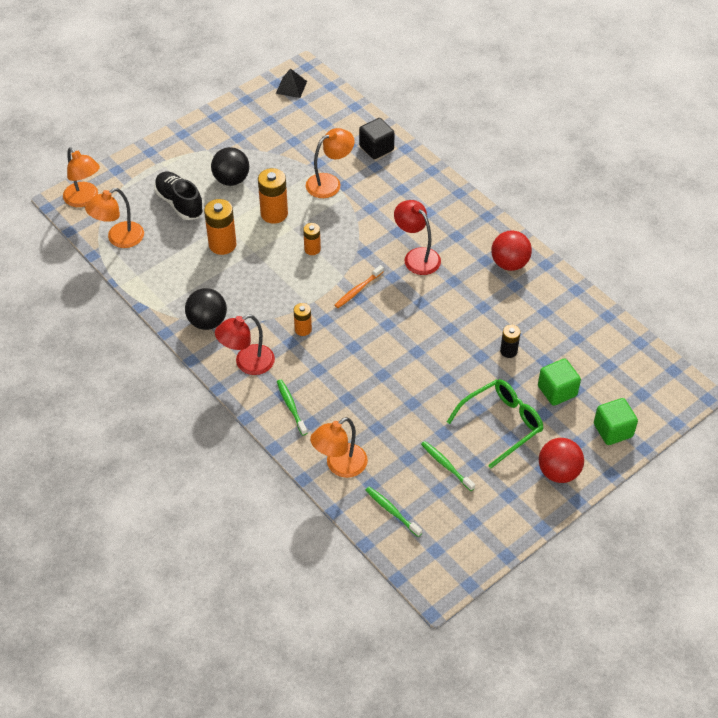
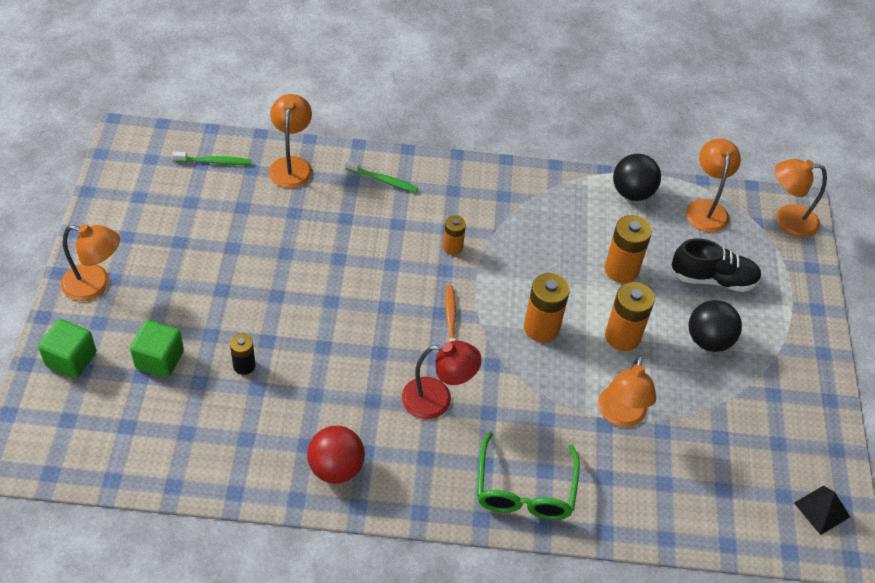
camera: 130 degrees right, 0 degrees up
(207, 322) = (536, 196): black ball -> black ball (632, 193)
(247, 363) = (460, 187): red lamp -> none
(312, 249) = (541, 328): orange battery -> orange battery, size x1.70
(376, 148) = (633, 503): black cube -> none
(446, 465) = (203, 223): green toothbrush -> none
(501, 424) = (186, 290): green glasses -> green glasses (525, 489)
(558, 472) = (95, 285): red ball -> orange lamp

